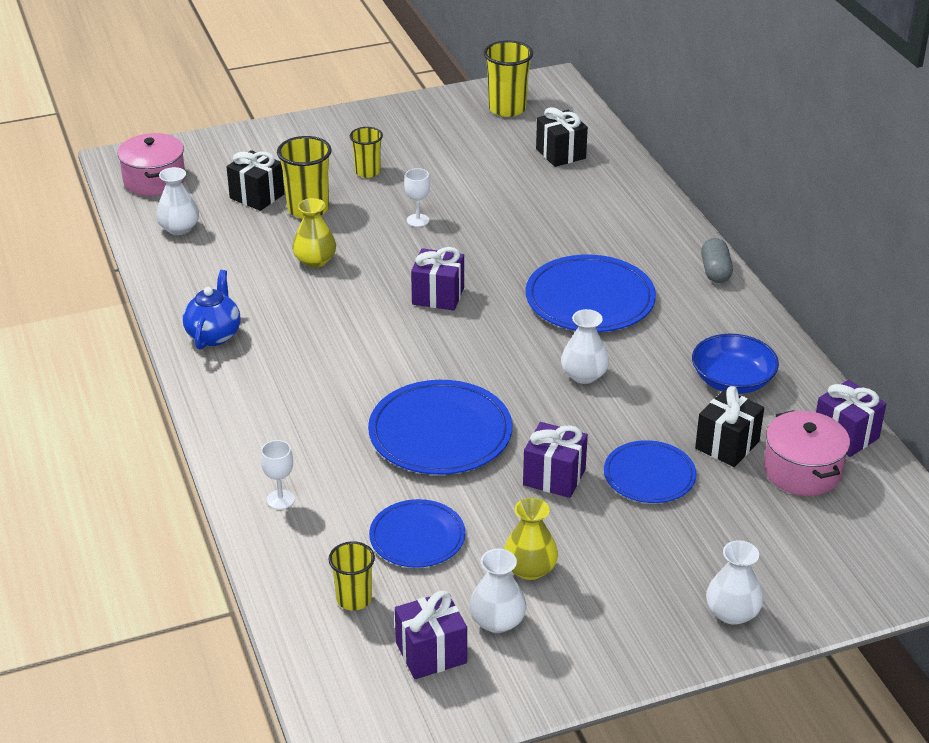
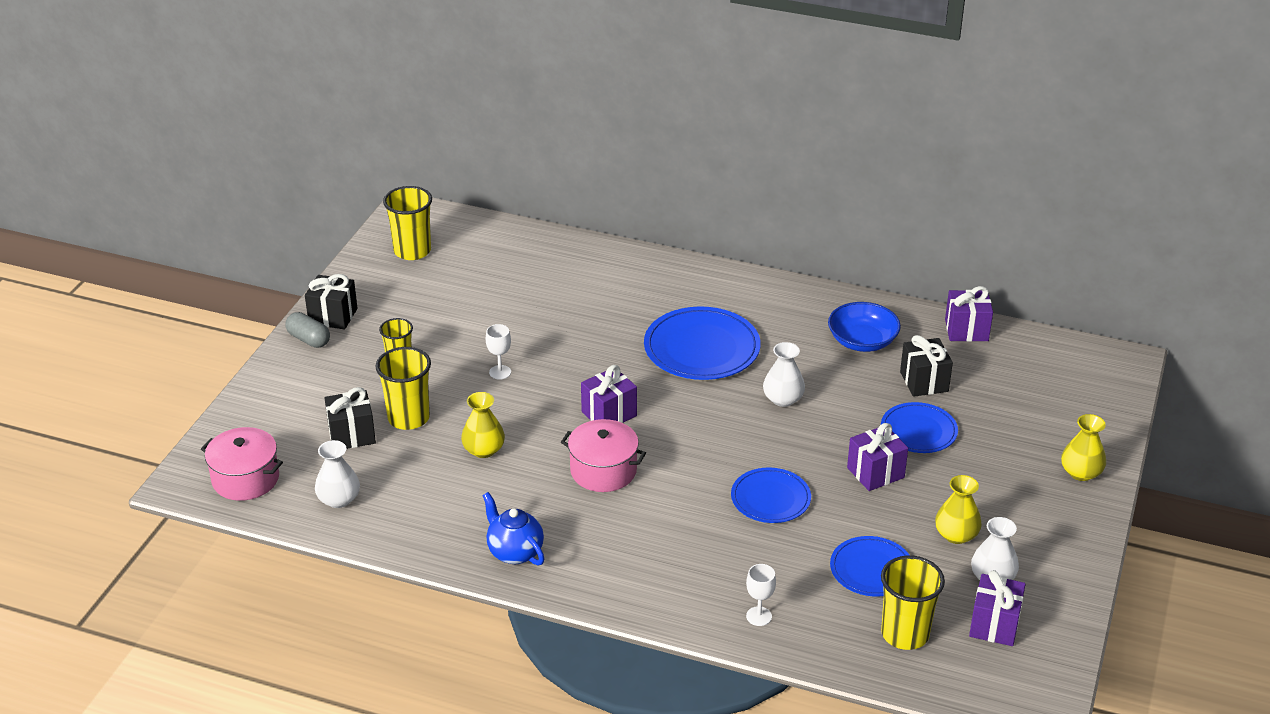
camera: 50 degrees left, 0 degrees up
(354, 599) = (905, 634): yellow cup -> yellow cup, size x1.57
(440, 433) = (770, 498): blue plate -> blue plate, size x0.62
(560, 153) = (508, 261): black gift -> black gift (333, 316)
(715, 271) = (738, 279): grey capsule -> grey capsule (309, 339)
(732, 613) = (1081, 472): white vase -> yellow vase
(802, 470) = (981, 367): pink pot -> pink pot (603, 470)

